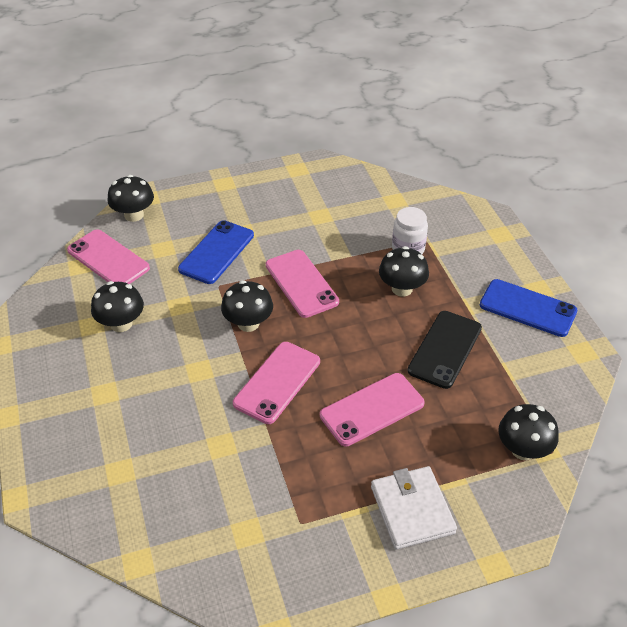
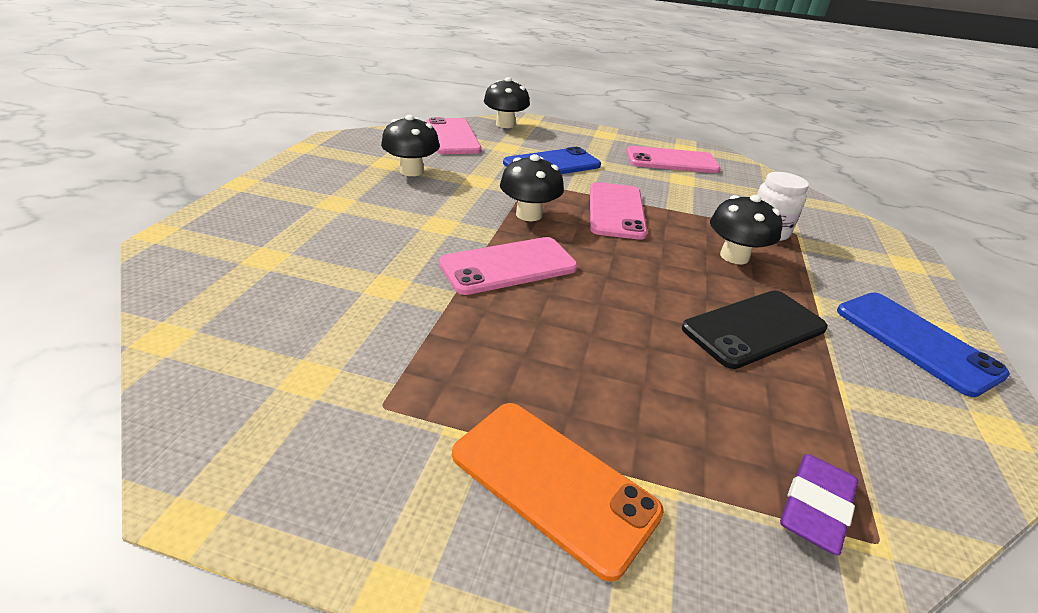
camera: 30 degrees right, 10 degrees down
(372, 409) = (599, 339): pink phone -> pink phone (672, 161)
(412, 510) = (553, 483): white wallet -> orange phone
(523, 450) = (815, 507): black mushroom -> purple eraser

